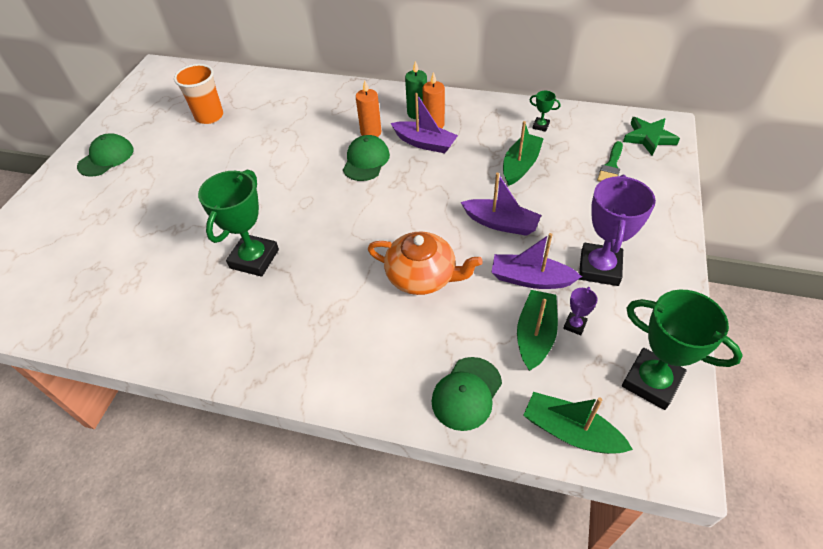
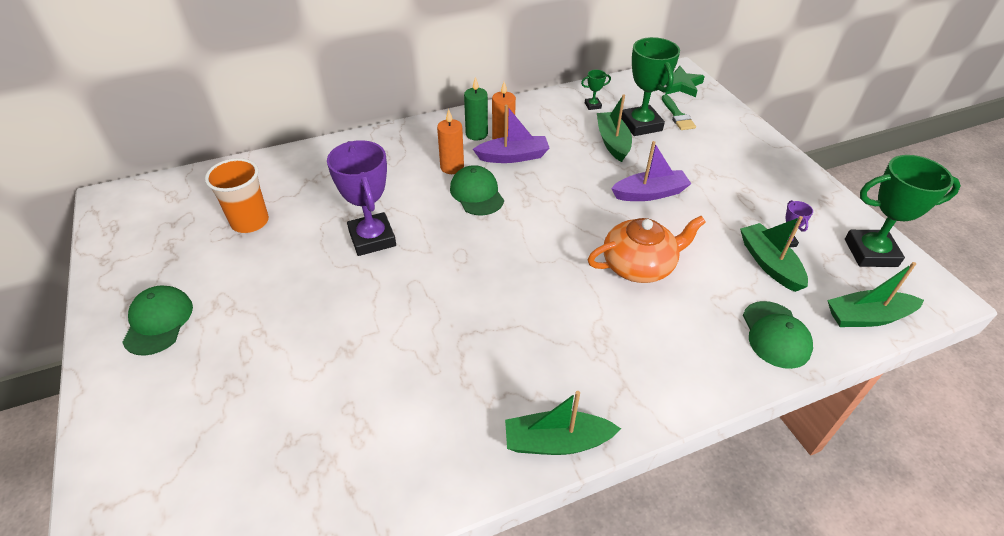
camera: 40 degrees left, 5 degrees down
(224, 363) = (557, 442): none -> green boat
(254, 259) = (471, 332): green trophy -> green trophy (641, 125)
(530, 279) = (719, 224): purple boat -> none
(599, 268) = (753, 192): purple trophy -> purple trophy (372, 238)

